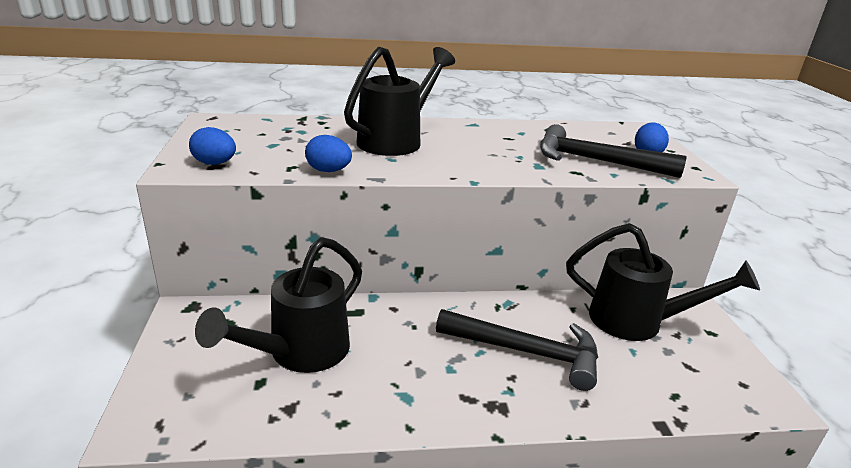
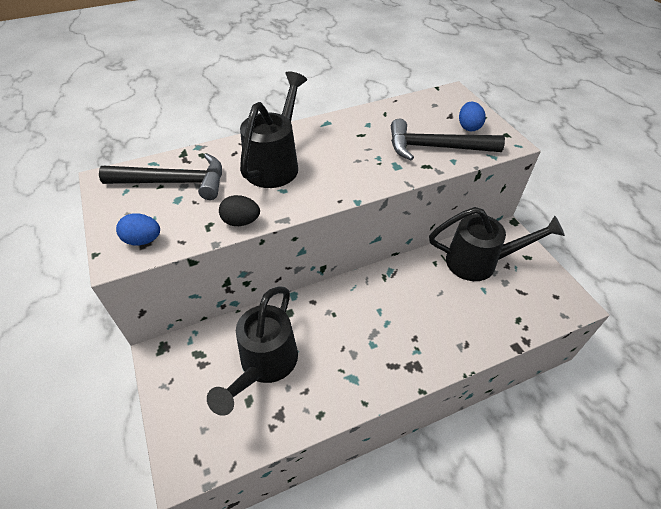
camera: 15 degrees left, 20 degrees up
(328, 171) = (241, 222): blue egg -> black egg
(527, 352) = (418, 313): black hammer -> black hammer (174, 182)

